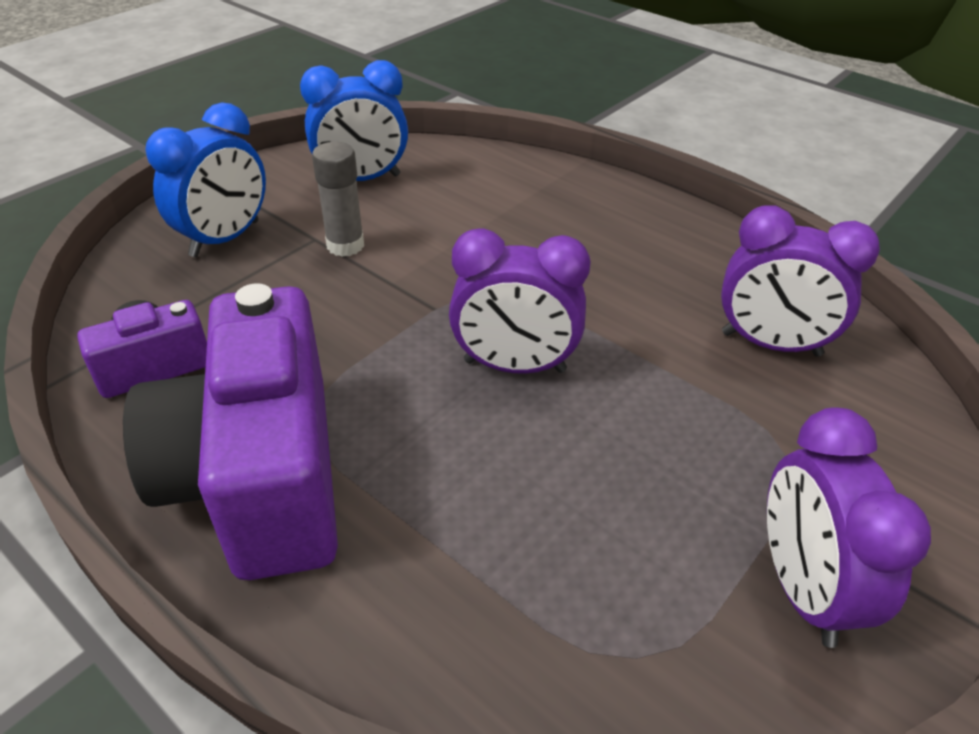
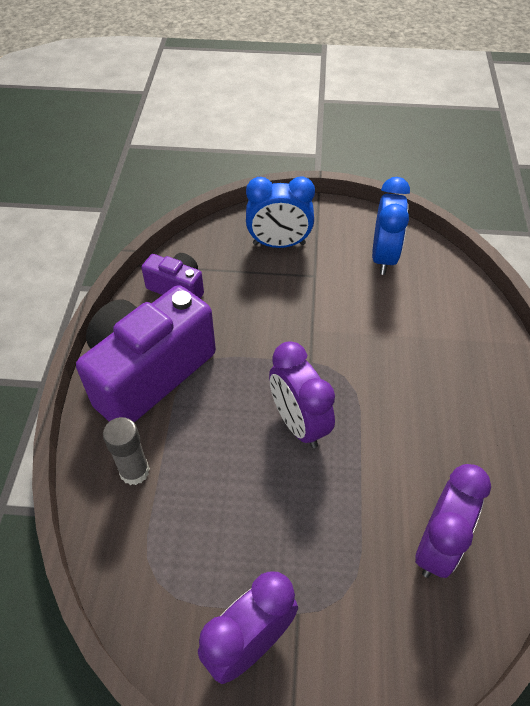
camera: 55 degrees right, 10 degrees up
(345, 245) = (321, 291): grey glue stick -> grey glue stick (134, 471)
(362, 179) = (383, 257): blue clock -> blue clock turned 120 degrees counterclockwise
(770, 344) = (437, 545): purple clock -> purple clock turned 135 degrees counterclockwise

